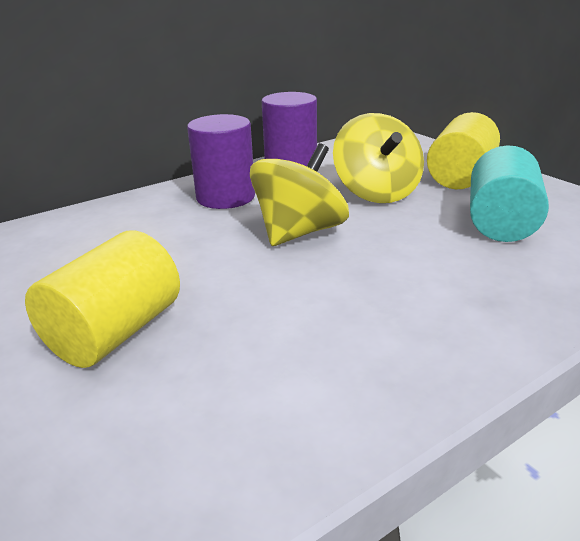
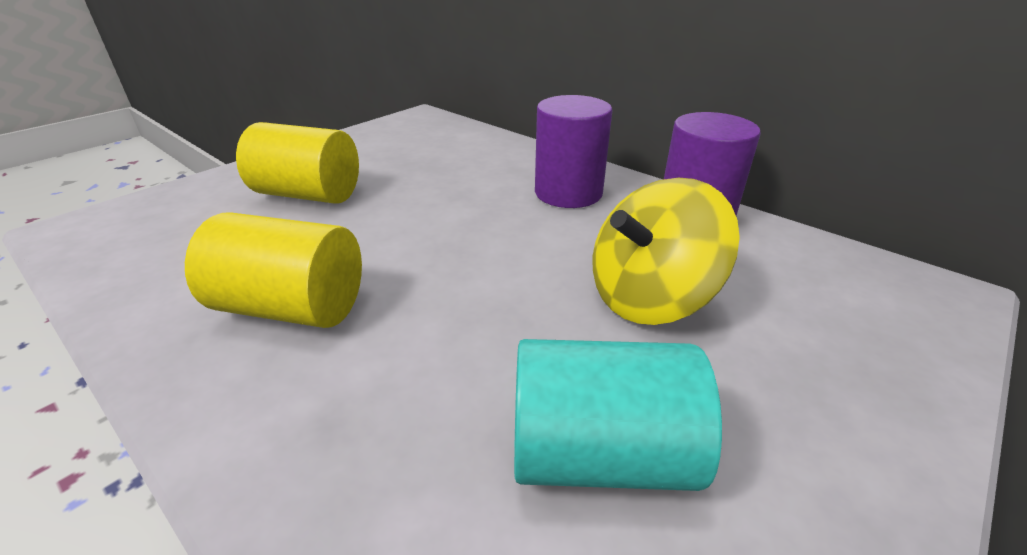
camera: 75 degrees right, 5 degrees up
(299, 232) = (495, 249): yellow spinning top -> none
(460, 176) = (798, 397): yellow cylinder -> yellow cylinder (292, 307)

